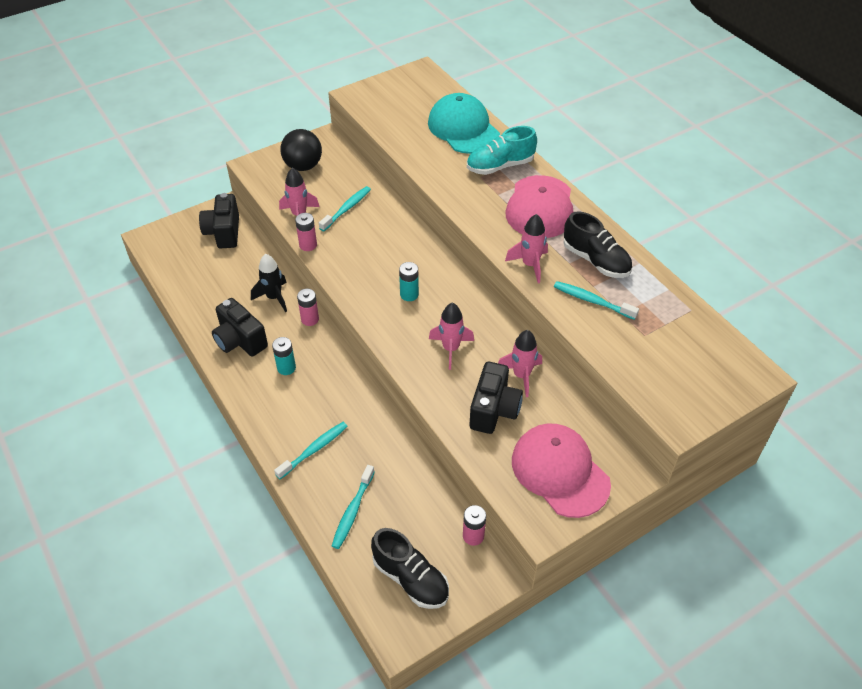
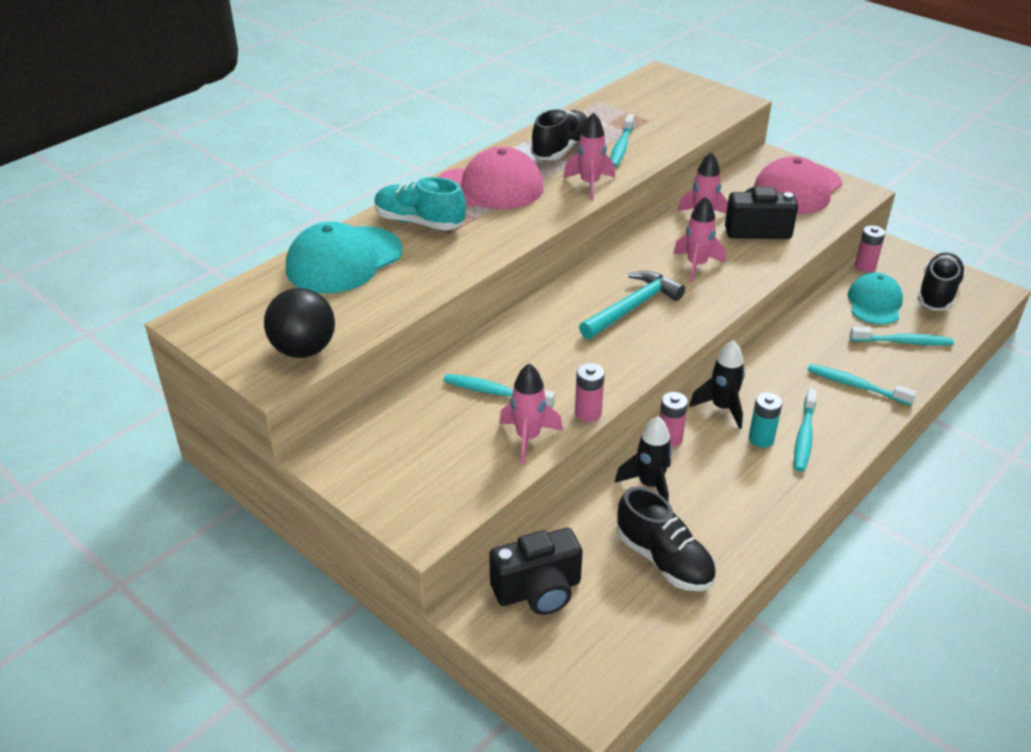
camera: 105 degrees left, 10 degrees down
(214, 287) = (664, 560): none -> black shoe
(240, 341) = (746, 497): black camera -> none
(277, 393) = (804, 436): none -> turquoise toothbrush
(303, 166) = (408, 464): black ball -> black ball (304, 350)
(326, 357) = (722, 408): none -> black rocket
(409, 294) = (632, 307): turquoise battery -> turquoise hammer
(414, 516) = (874, 303): none -> turquoise cap
(500, 166) = (419, 222): turquoise shoe -> turquoise shoe turned 150 degrees clockwise

